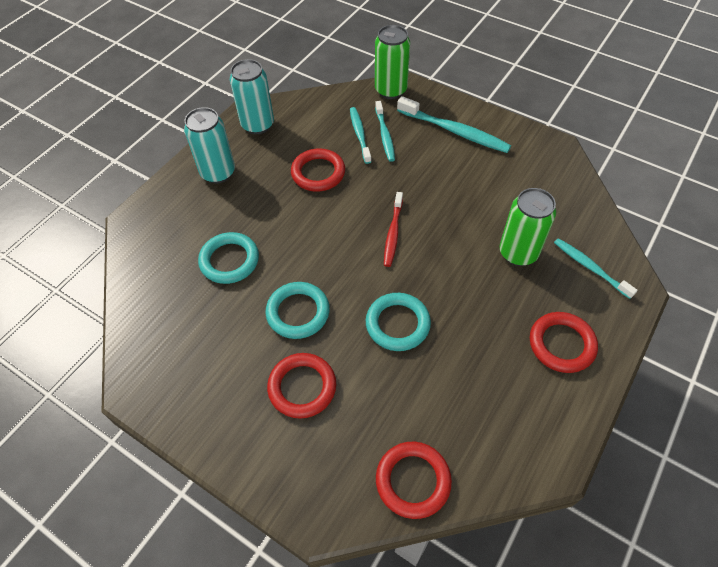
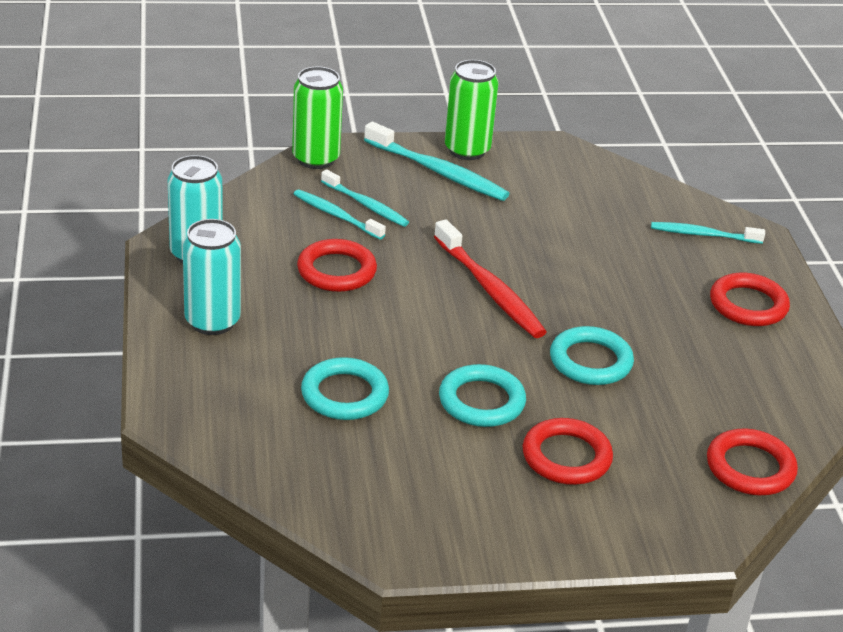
camera: 45 degrees left, 20 degrees down
(393, 233) = (489, 289): red toothbrush -> red toothbrush, size x1.57
(454, 131) = (438, 171): turquoise toothbrush -> turquoise toothbrush turned 45 degrees clockwise
(518, 253) = (628, 251): green can -> green can (467, 150)

